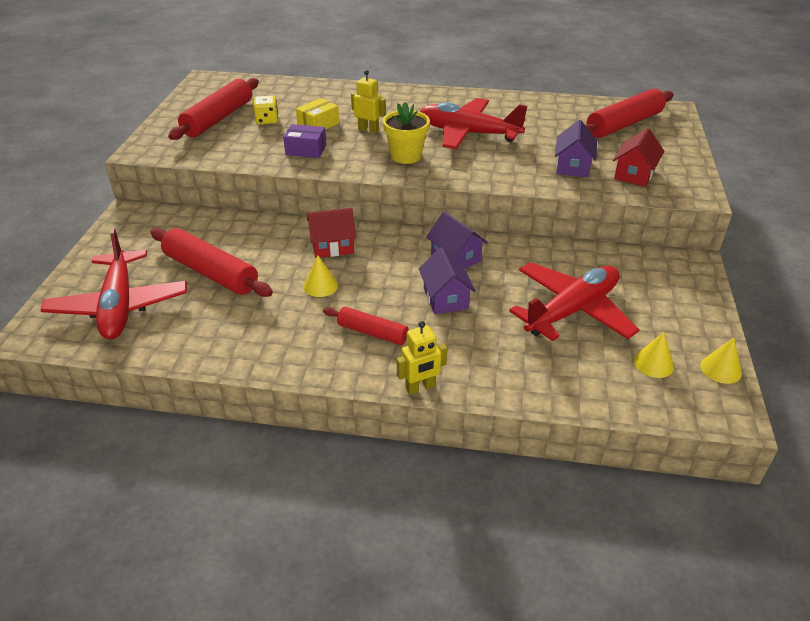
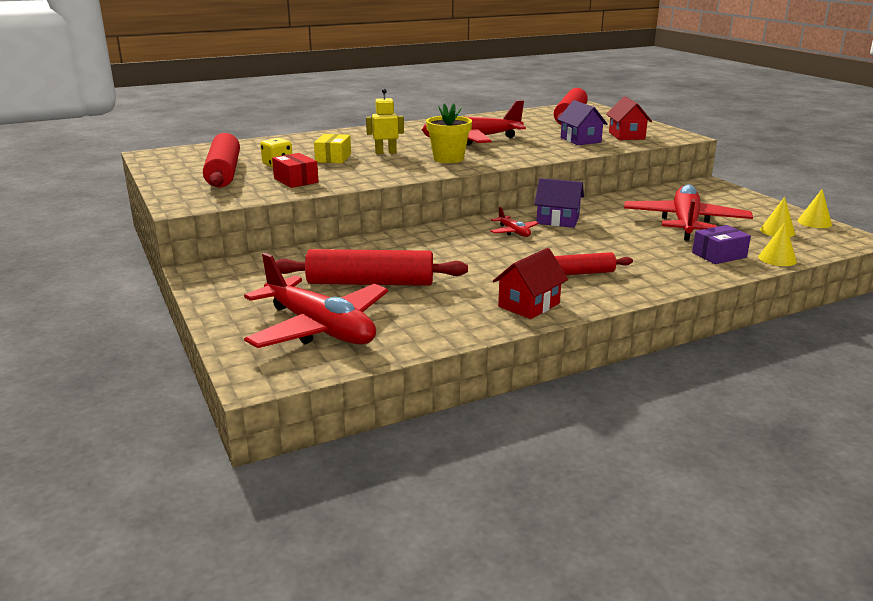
camera: 35 degrees left, 15 degrees down
(250, 146) = (296, 180): none -> red box
(306, 150) = (354, 172): purple box -> purple box (719, 255)
(320, 286) = (485, 262): yellow cone -> yellow cone (777, 259)
(332, 246) = (449, 240): red house -> red house (529, 305)
(396, 257) = (513, 232): none -> red plane
(420, 387) = (668, 288): yellow robot -> none
(445, 298) = (593, 241): purple house -> none

